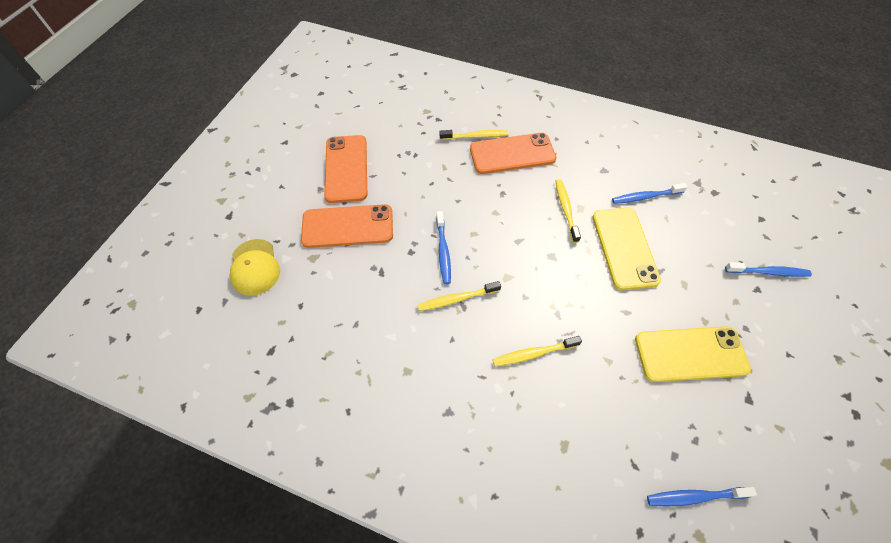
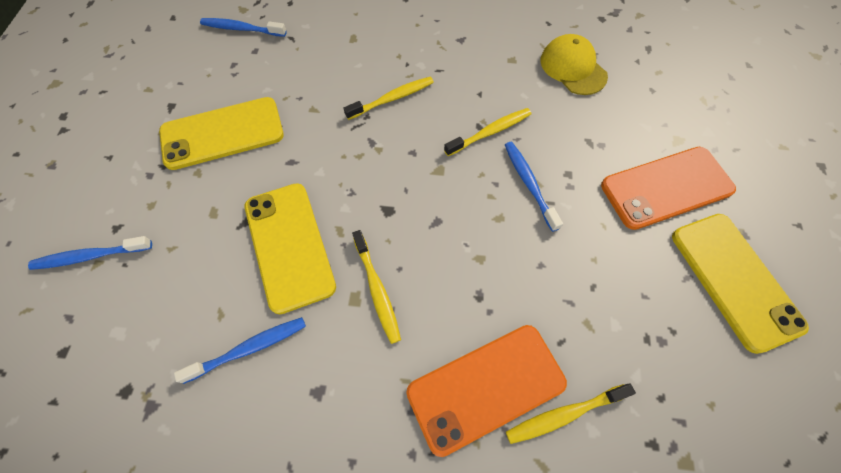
camera: 165 degrees right, 5 degrees up
(255, 267) = (733, 114): yellow cap -> yellow cap (573, 68)
(346, 168) = (734, 280): orange phone -> yellow phone
(695, 496) = (242, 29): blue toothbrush -> blue toothbrush turned 150 degrees counterclockwise

